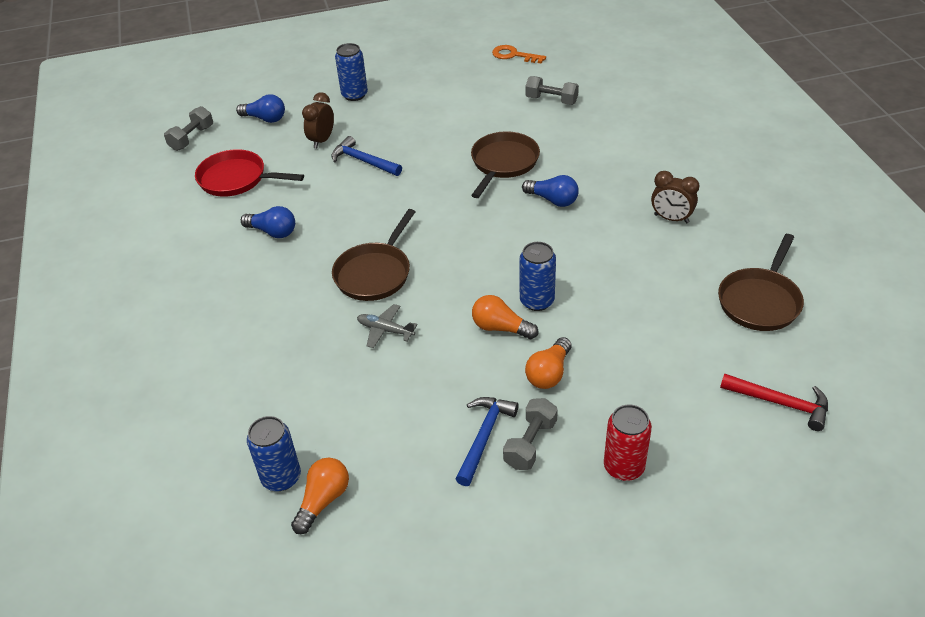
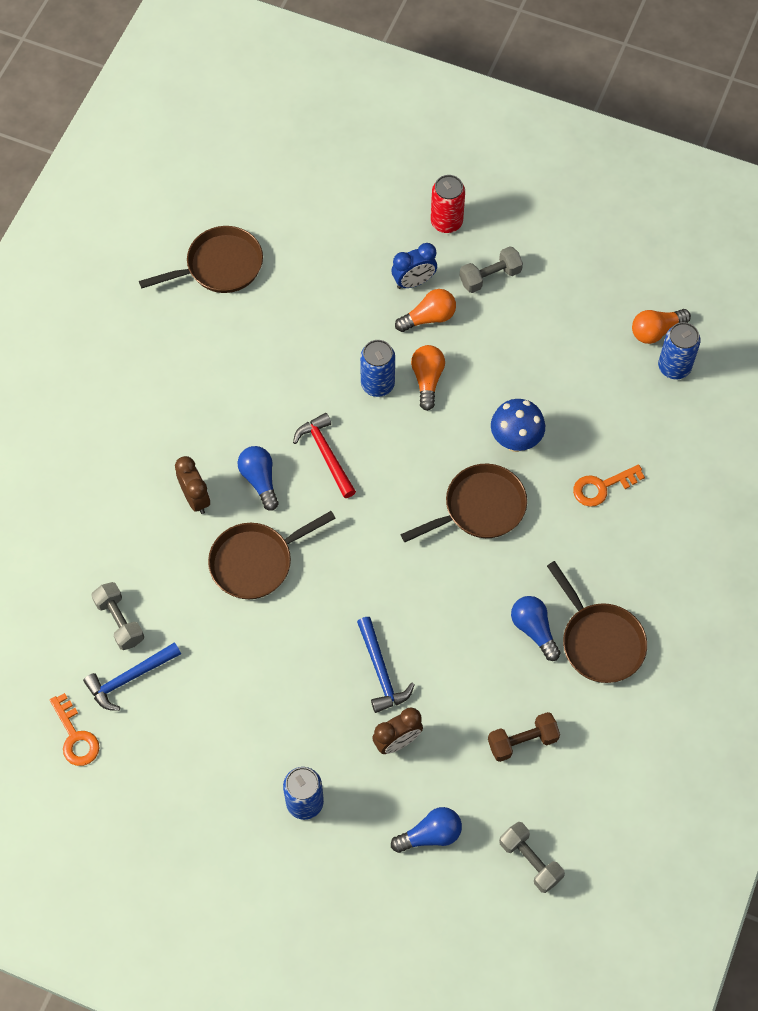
camera: 145 degrees left, 20 degrees up
(192, 138) = (530, 861): grey dumbbell -> grey dumbbell turned 75 degrees clockwise
(217, 251) = (599, 641): none -> brown pan
(237, 179) = (522, 741): red pan -> brown dumbbell
(265, 119) = (430, 835): blue light bulb -> blue light bulb turned 105 degrees clockwise
(284, 342) = (602, 487): none -> orange key
(385, 330) = (515, 441): grey plane -> blue mushroom
(484, 437) = (516, 302): blue hammer -> blue hammer (130, 678)
(500, 328) = (427, 380): orange light bulb -> orange light bulb turned 150 degrees counterclockwise
(593, 393) = (414, 282): none -> blue clock
(671, 218) = (189, 385): brown clock -> brown clock (195, 498)
(780, 403) = (303, 191): red hammer -> red hammer (326, 454)

